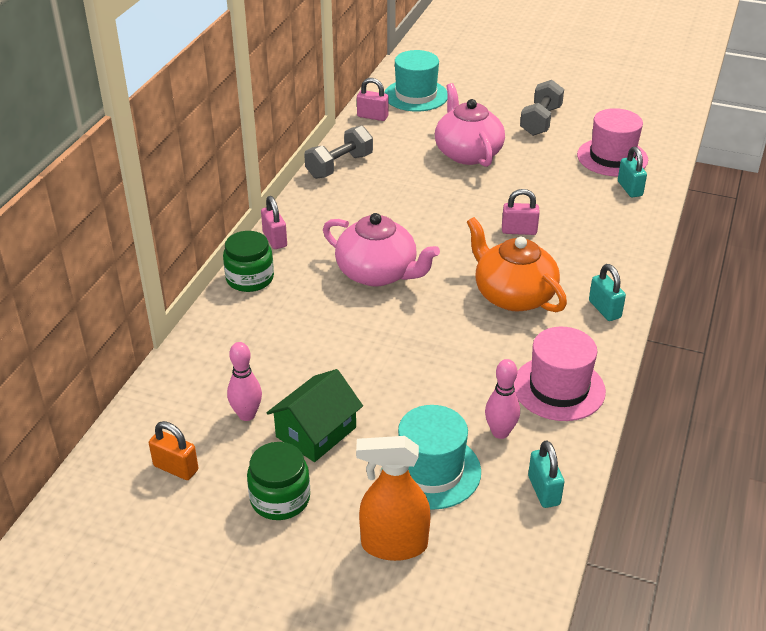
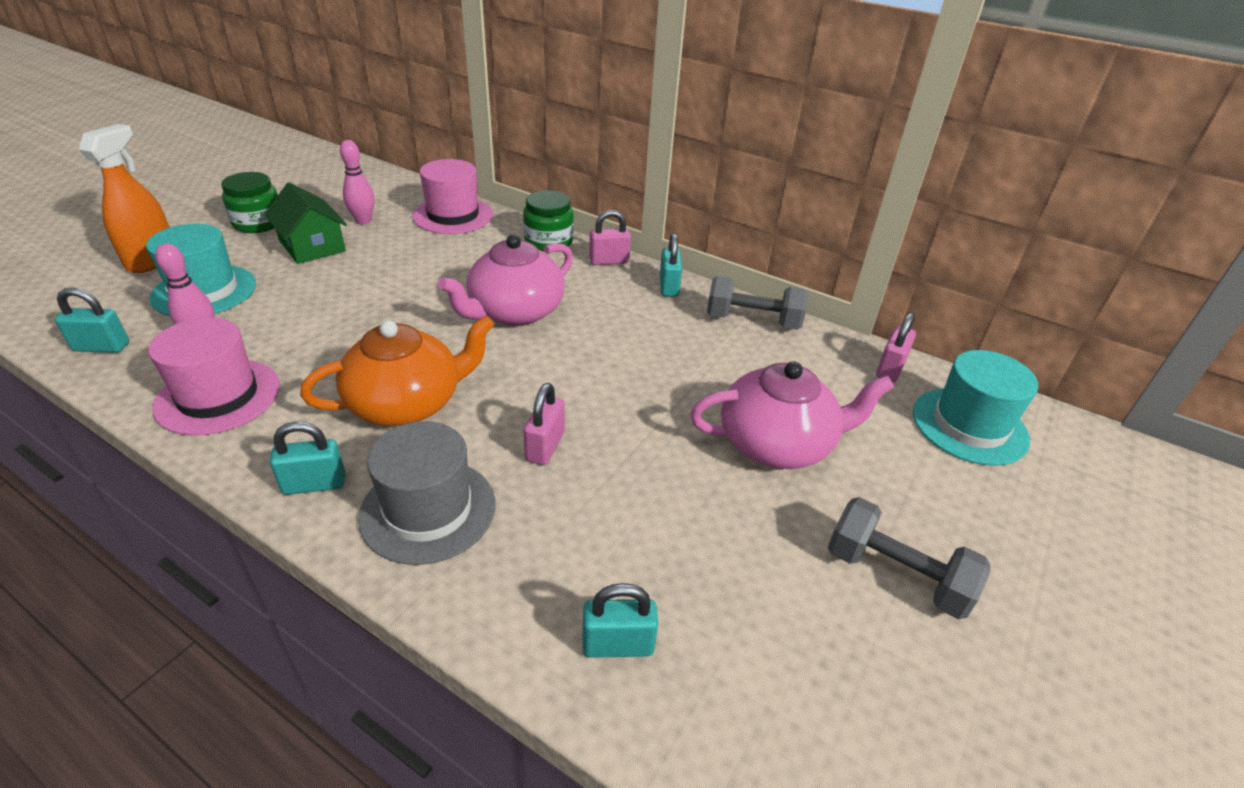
camera: 100 degrees right, 0 degrees up
(176, 468) = (335, 191): orange padlock -> none
(306, 205) = (668, 287): none -> turquoise padlock
(339, 166) = (752, 321): grey dumbbell -> grey dumbbell turned 45 degrees counterclockwise
(594, 261) = (428, 510): none -> grey hat
(612, 157) = (744, 657): pink hat -> pink hat (453, 215)

